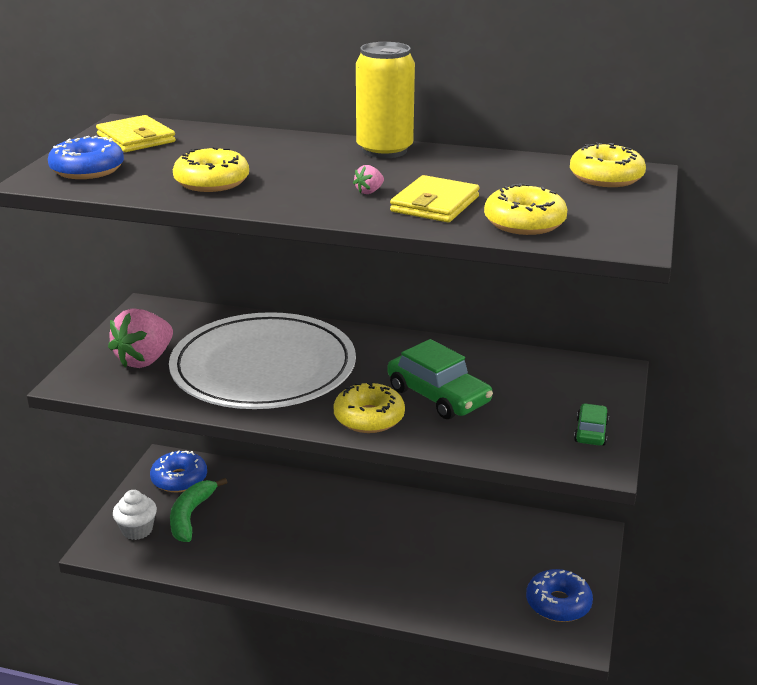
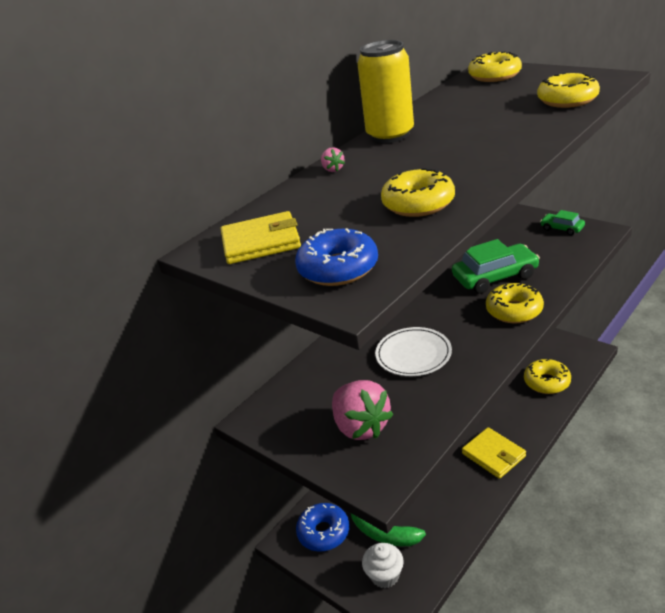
camera: 60 degrees left, 5 degrees up
(263, 368) = (413, 354): white plate -> white plate, size x0.46
(369, 191) = (480, 143): pink strawberry -> pink strawberry (333, 169)
(435, 204) = (519, 123): yellow wallet -> yellow wallet (493, 455)
(485, 605) = (547, 382): none -> yellow donut
(558, 603) = (554, 350): blue donut -> none

